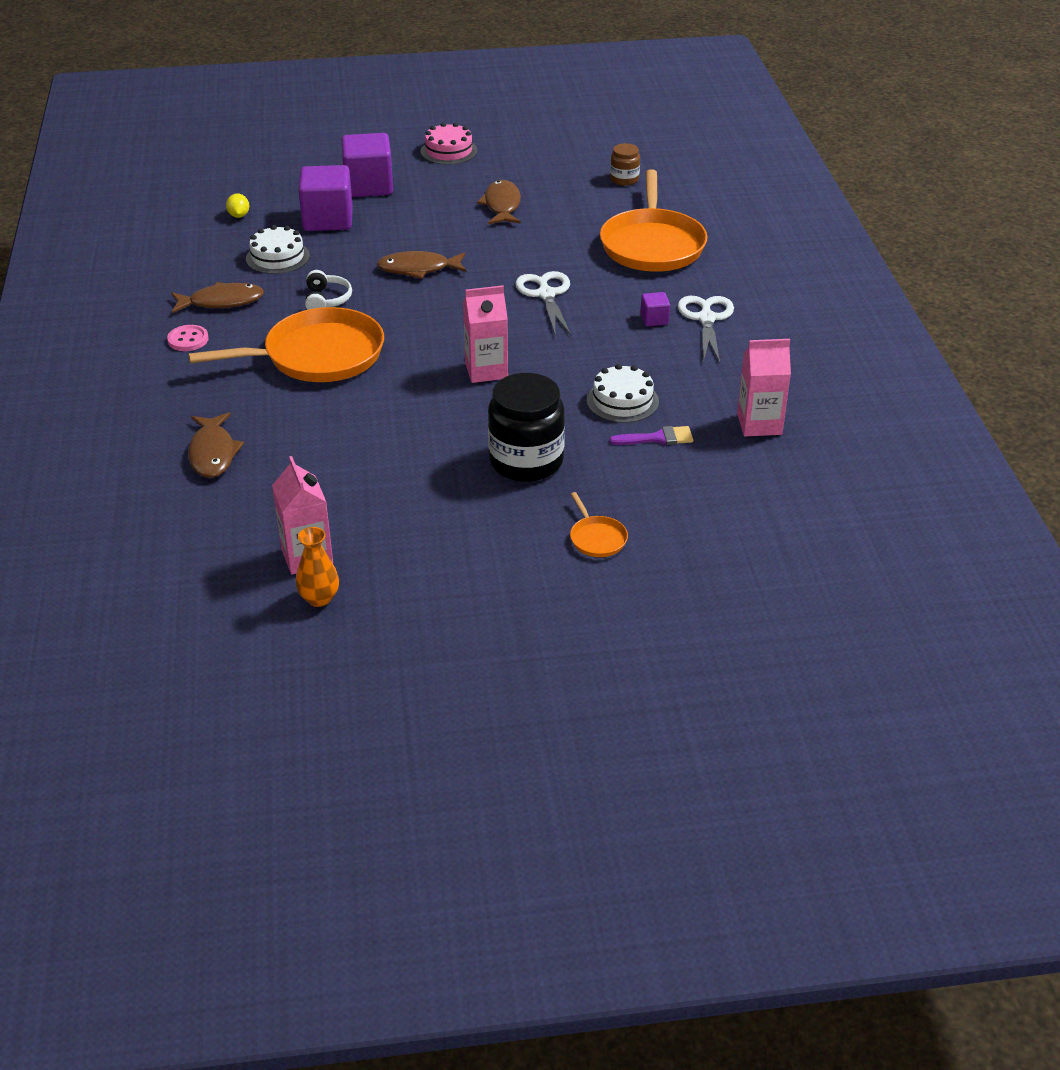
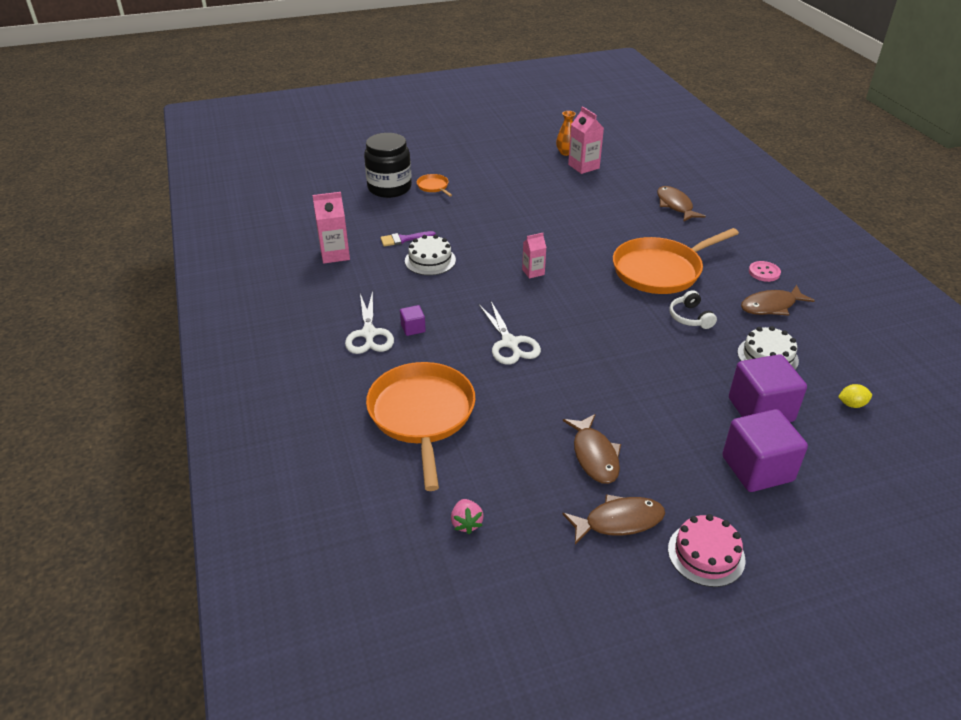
camera: 170 degrees right, 0 degrees up
(239, 215) = (851, 404): yellow lemon -> yellow lemon turned 75 degrees counterclockwise
(418, 269) = (634, 358): brown fish -> brown fish (619, 521)
(486, 370) = (533, 272): pink carton -> pink carton, size x0.63
(526, 461) = (484, 219): black jar -> black jar (389, 188)
(624, 179) = (466, 523): brown jar -> pink strawberry

